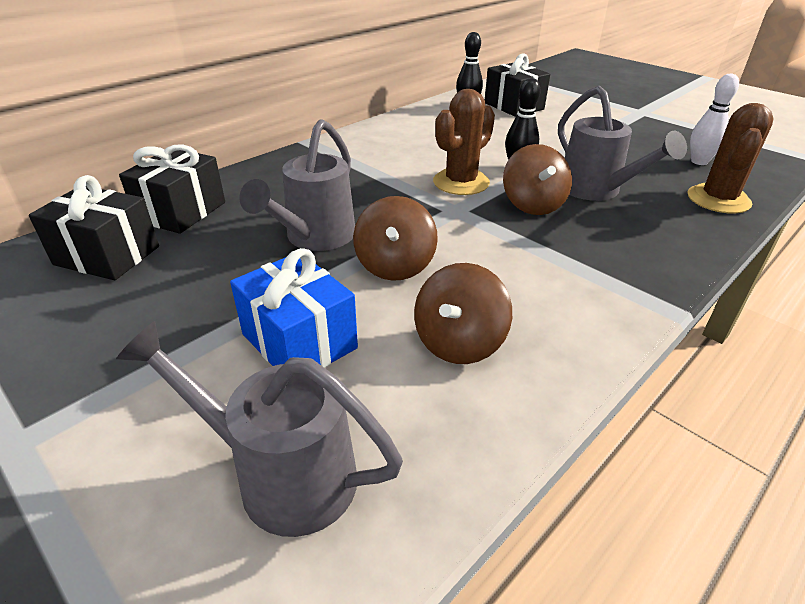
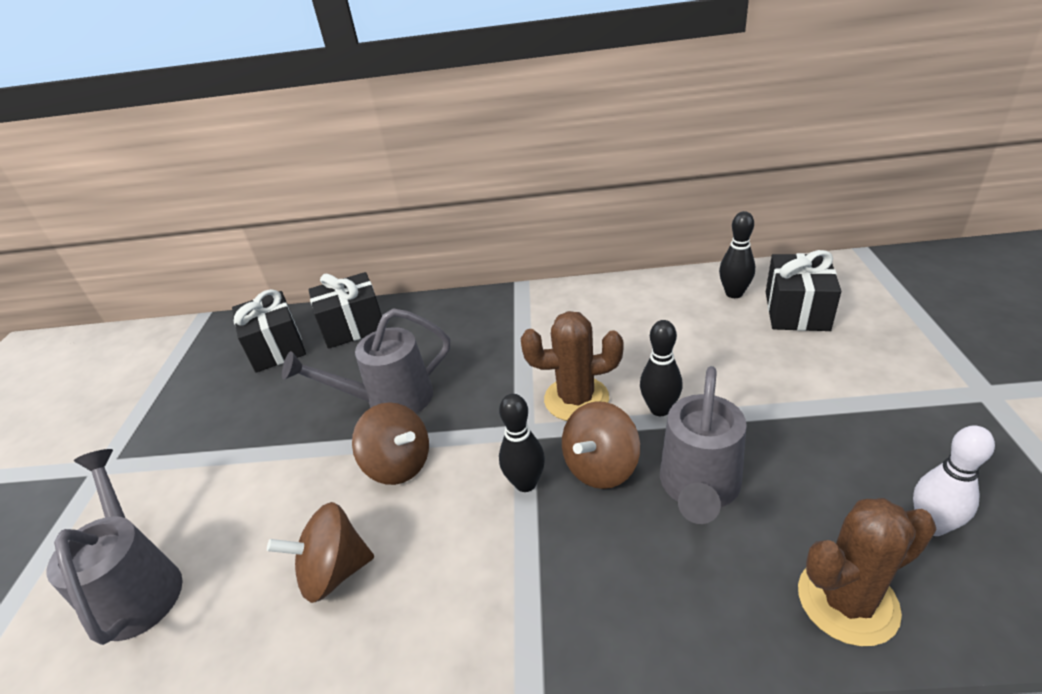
camera: 50 degrees right, 0 degrees up
(299, 341) = (264, 492): blue gift -> none
(395, 266) = (399, 464): brown spinning top -> brown spinning top turned 105 degrees counterclockwise
(504, 232) = (525, 483): none -> black bowling pin

